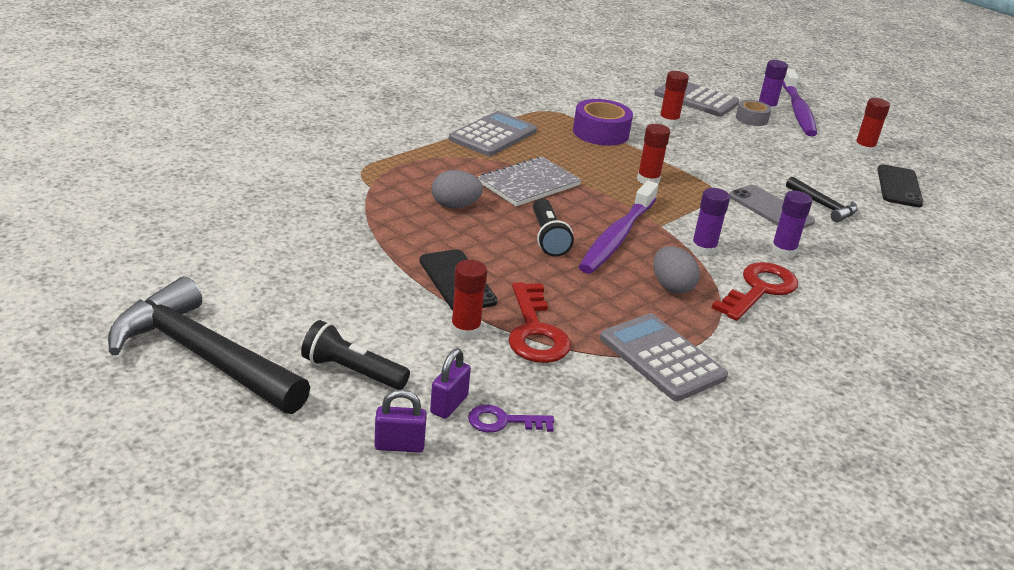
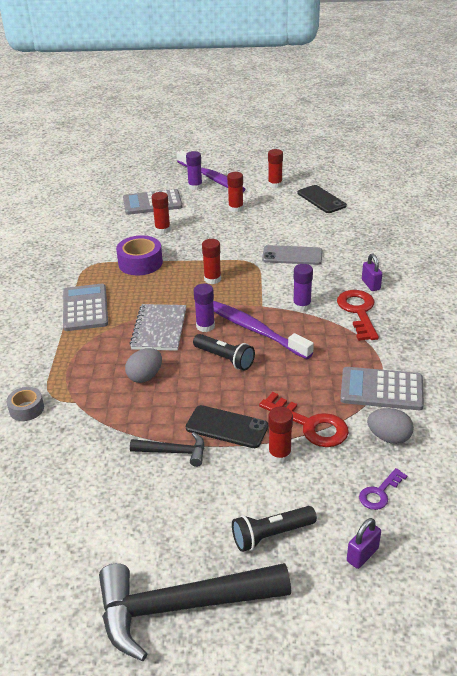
camera: 40 degrees left, 5 degrees up
(449, 404) = (344, 508): purple padlock -> purple padlock (370, 285)
(617, 237) = (255, 330): purple toothbrush -> purple toothbrush turned 150 degrees clockwise
(671, 287) = (323, 342): grey egg -> grey egg (388, 437)
(752, 119) = (199, 199): grey tape -> grey tape (26, 409)
(779, 144) = (236, 208): none -> red glue stick
(783, 251) = (334, 279): purple glue stick -> purple glue stick (205, 326)
(823, 206) = (310, 236): black hammer -> black hammer (174, 452)

